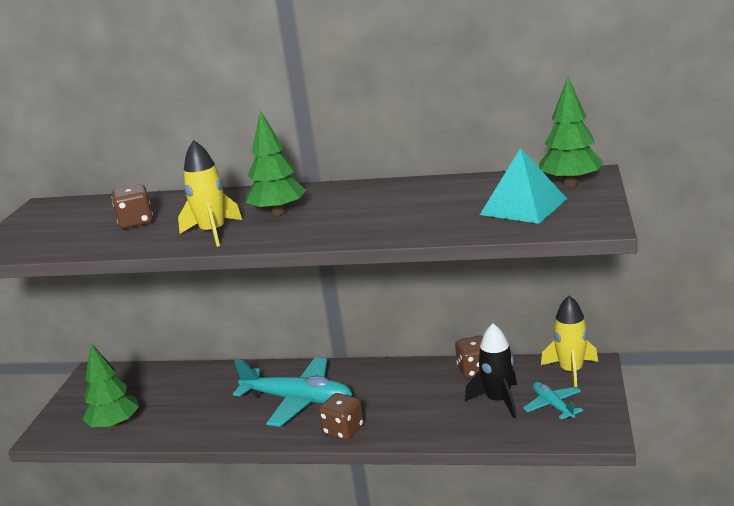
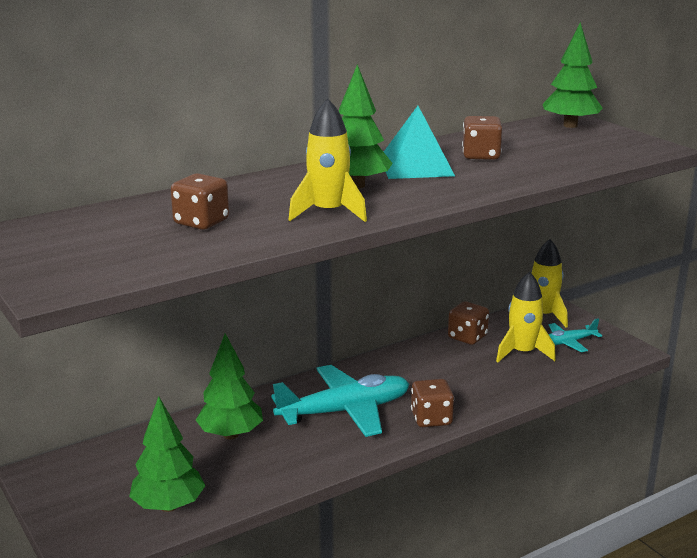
camera: 45 degrees left, 0 degrees up
(211, 389) = (230, 435): none -> green tree
(422, 202) = (481, 156): none -> brown dice
(498, 400) = (522, 353): black rocket -> yellow rocket
(523, 206) = (574, 145): turquoise pyramid -> turquoise pyramid (416, 166)
(553, 405) = (568, 343): turquoise plane -> turquoise plane turned 45 degrees counterclockwise

